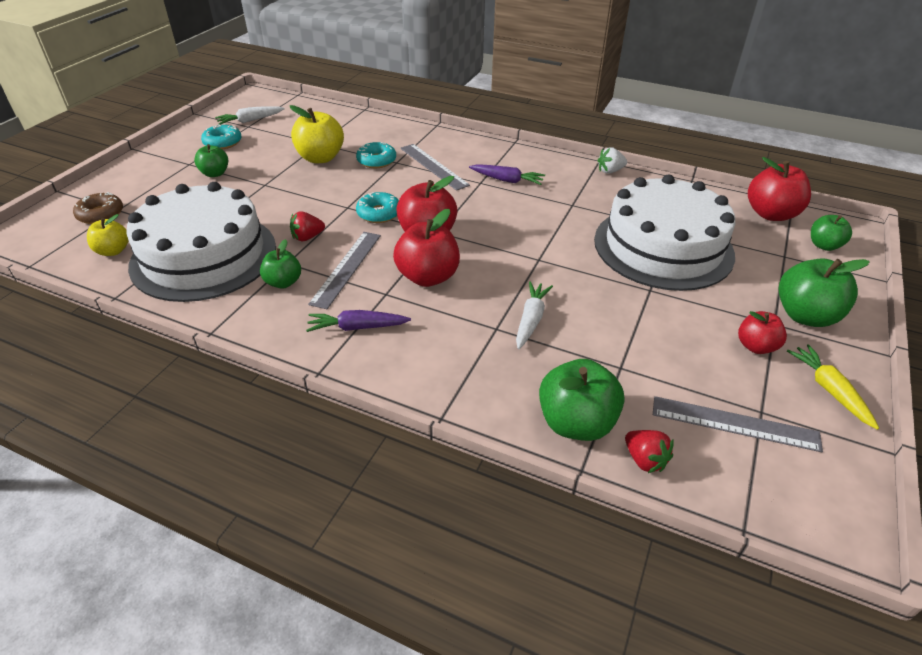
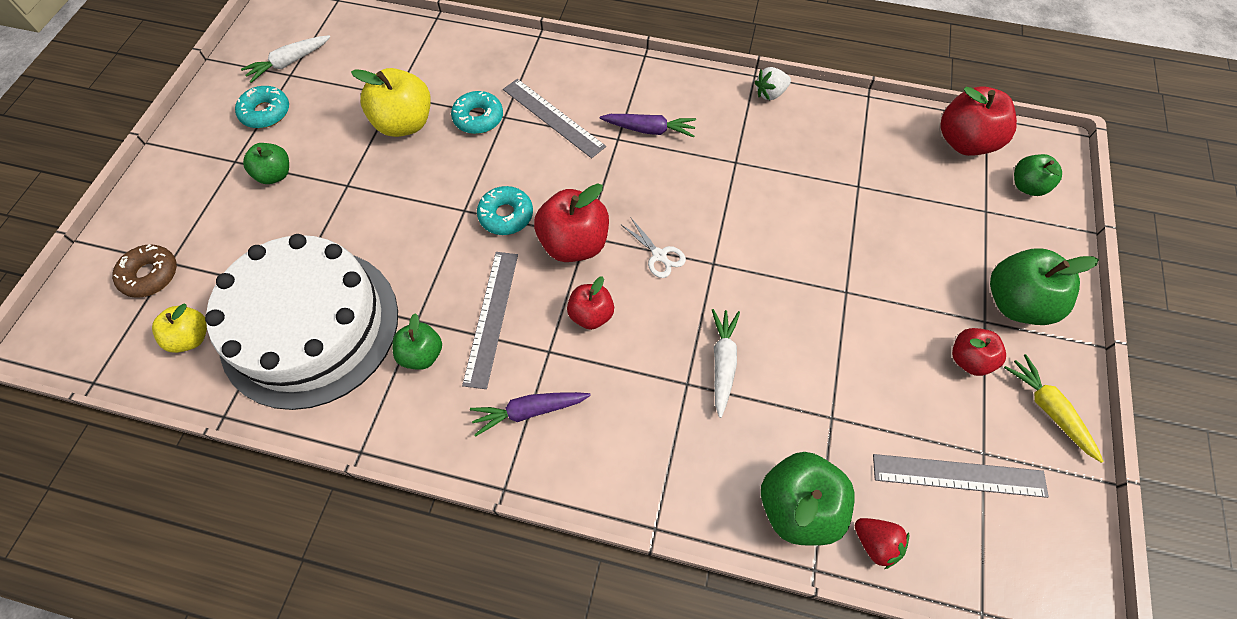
camera: 10 degrees left, 20 degrees up
(307, 237) = (429, 272): red strawberry -> none
(428, 277) = (591, 315): red apple -> red apple, size x0.60
(495, 249) = (659, 255): none -> white scissors
(663, 247) = (851, 218): white cake -> none

